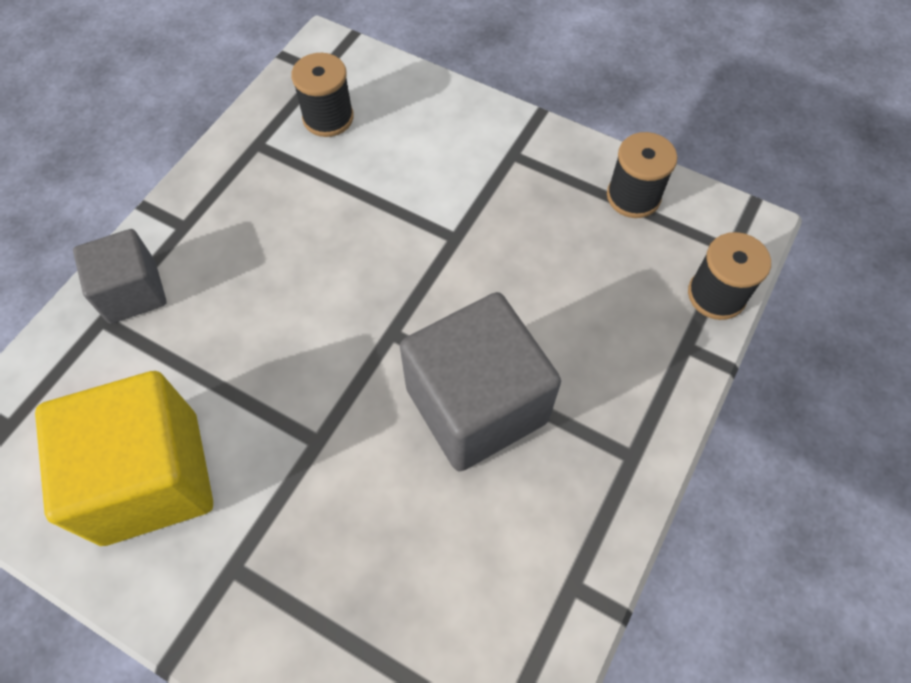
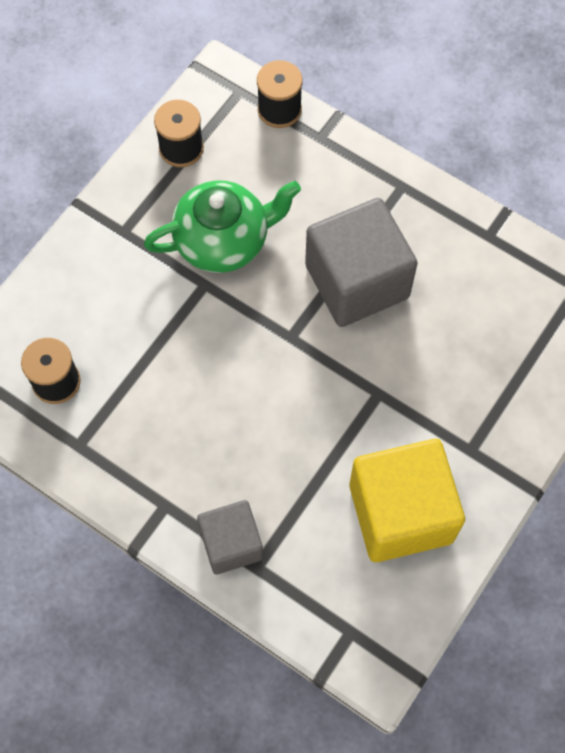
camera: 85 degrees left, 5 degrees up
(515, 250) = (224, 240): none -> green teapot

